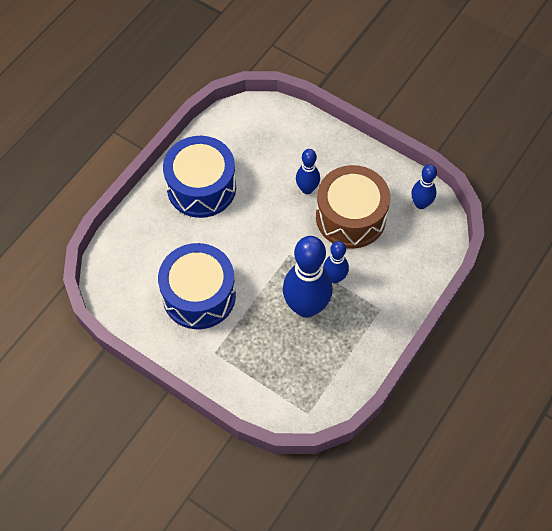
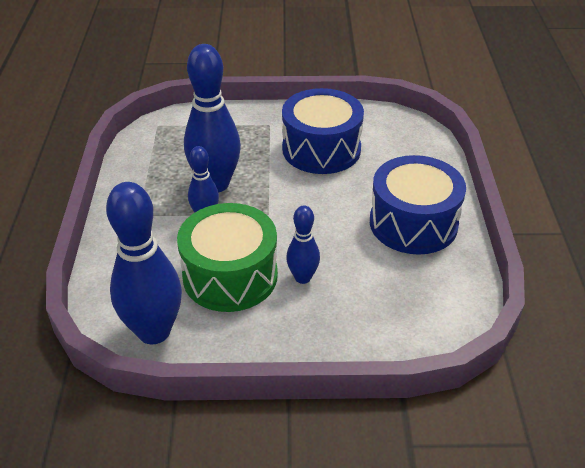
camera: 145 degrees right, 20 degrees down
(350, 217) = (230, 276): brown drum -> green drum
(421, 204) = (154, 331): blue bowling pin -> blue bowling pin, size x1.88

